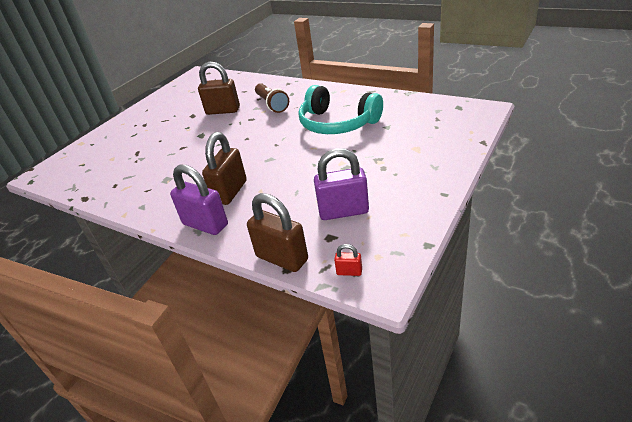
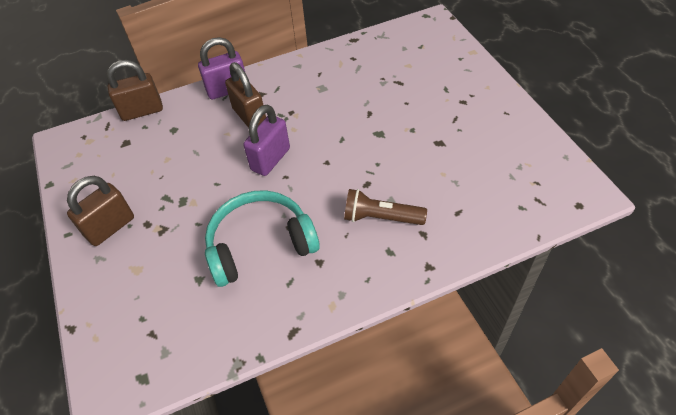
camera: 125 degrees right, 15 degrees up
(223, 111) = (419, 170): brown padlock -> brown padlock (110, 227)
(343, 211) = (136, 164): purple padlock -> purple padlock (270, 159)
(349, 272) = (88, 134): red padlock -> none

